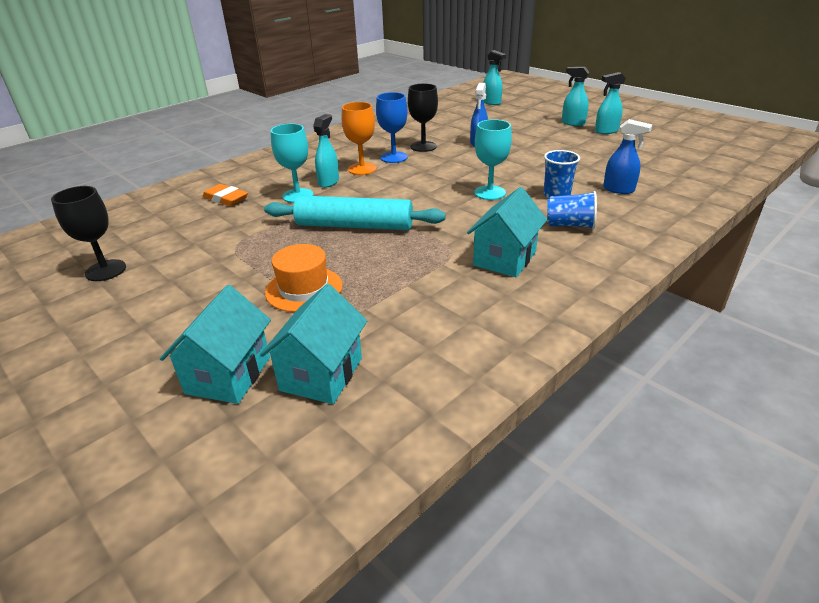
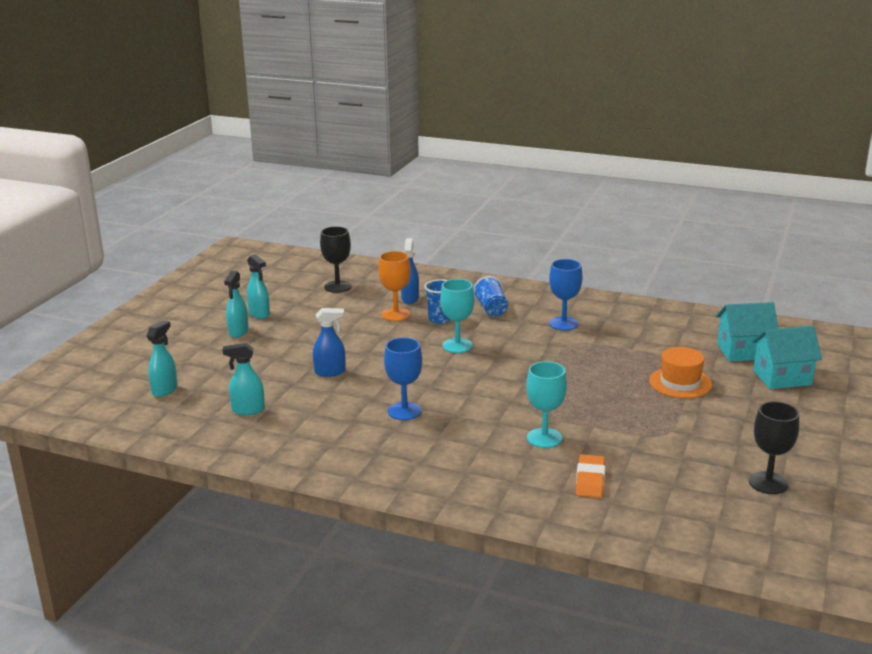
camera: 115 degrees left, 10 degrees down
(329, 182) = (498, 431): turquoise spray bottle -> turquoise spray bottle (247, 410)
(354, 226) = (574, 390): turquoise rolling pin -> none
(362, 169) = (450, 421): orange goblet -> orange goblet (395, 314)
(423, 146) = (360, 401): black goblet -> black goblet (337, 287)
(505, 259) = (563, 323): turquoise house -> blue goblet

